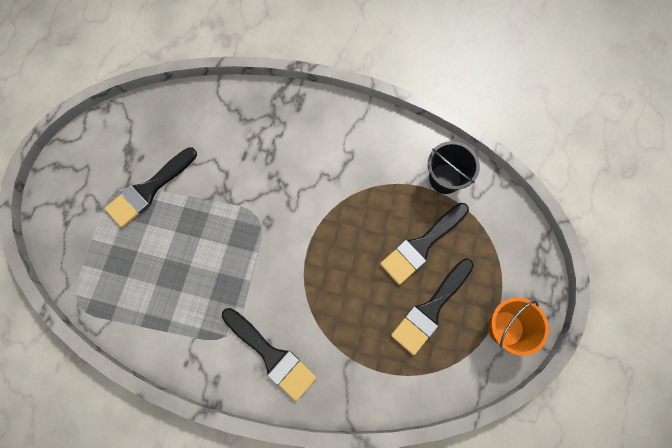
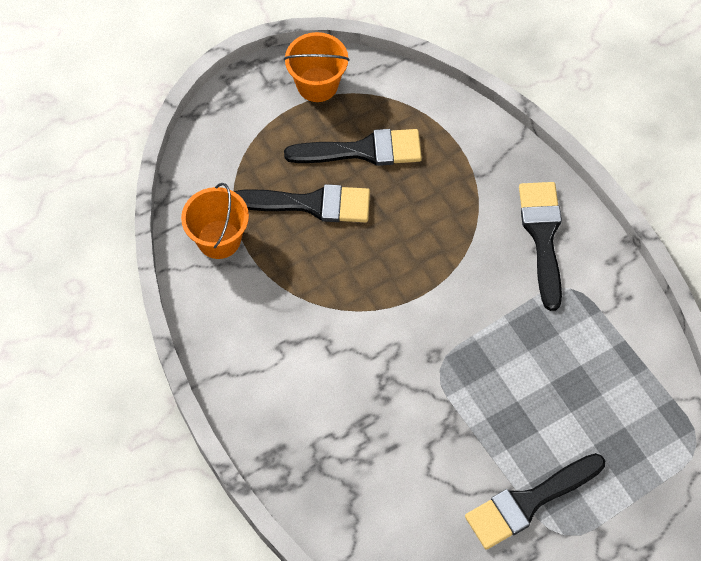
camera: 135 degrees left, 10 degrees down
(149, 190) = (528, 502): black brush -> black brush turned 150 degrees clockwise
(445, 178) = (219, 239): black bucket -> orange bucket

